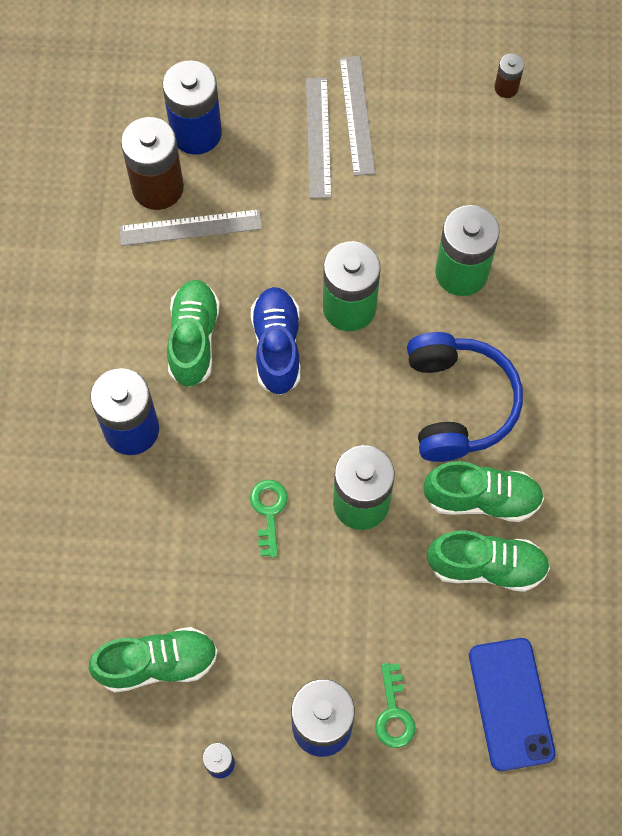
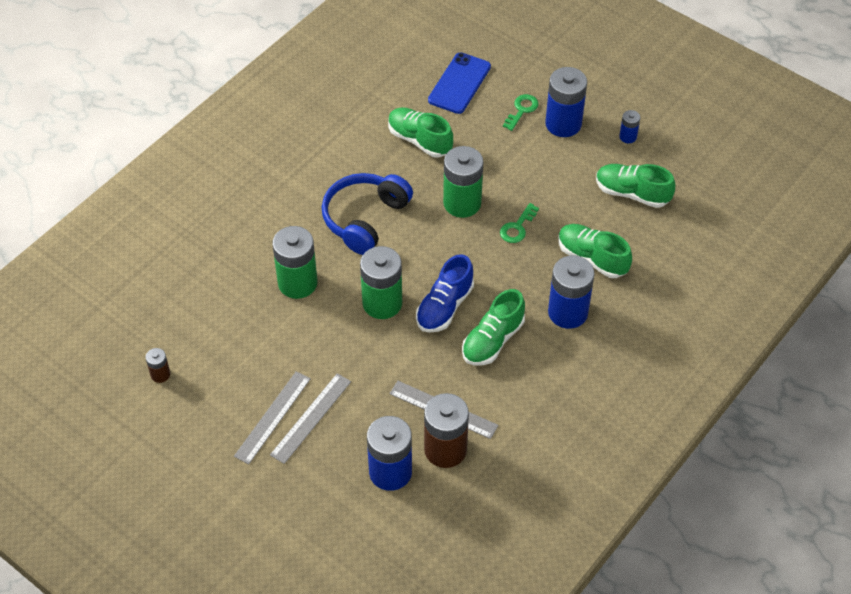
camera: 145 degrees left, 15 degrees down
(482, 499) = (394, 169): green shoe -> green shoe (592, 258)

